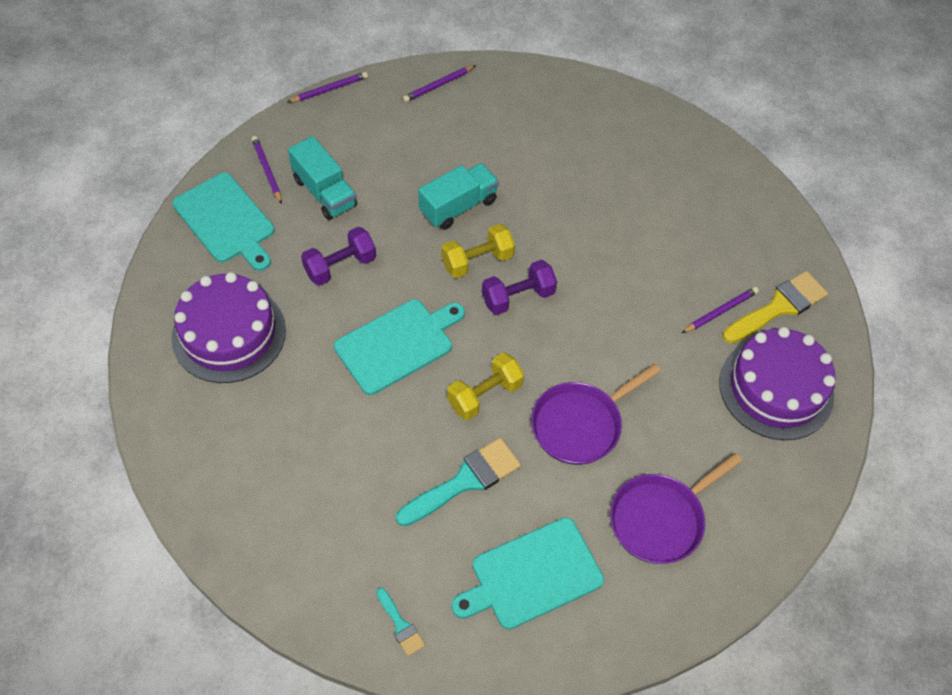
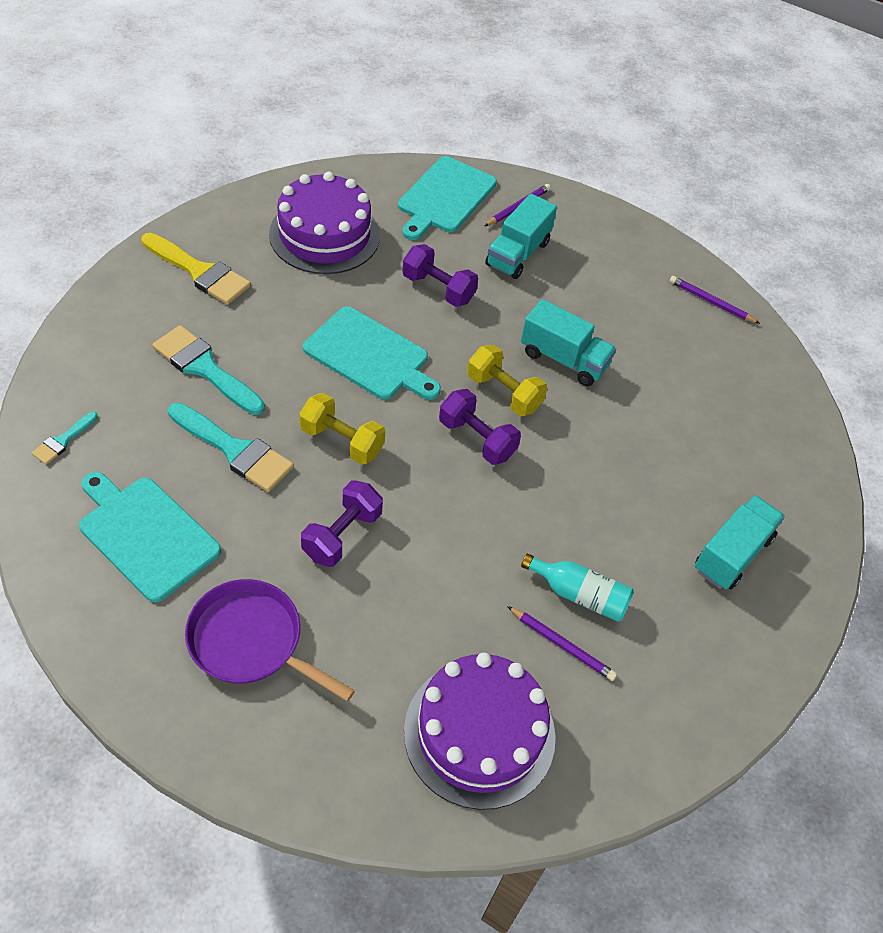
camera: 65 degrees right, 5 degrees down
(329, 89) = (644, 222): purple pencil -> none
(359, 481) = (205, 368): none -> turquoise brush
(580, 424) = (342, 535): purple pan -> purple dumbbell
(676, 179) = (732, 554): none -> turquoise truck
(682, 284) = (579, 594): none -> turquoise bottle
(779, 307) = (604, 712): yellow brush -> yellow brush (199, 272)

